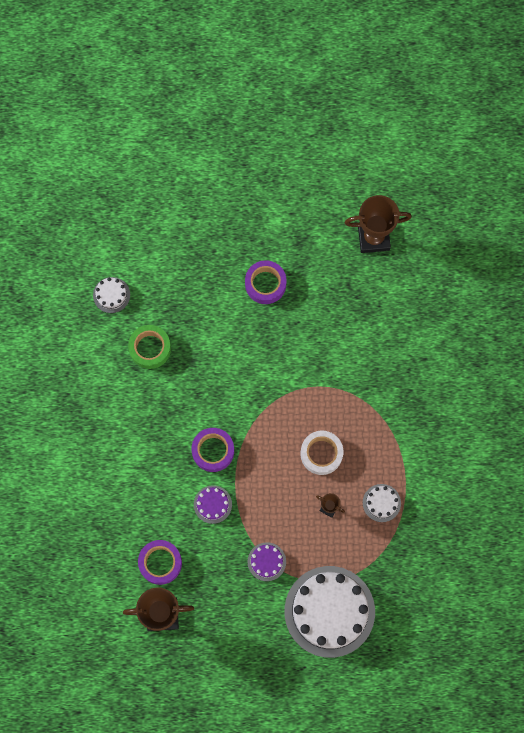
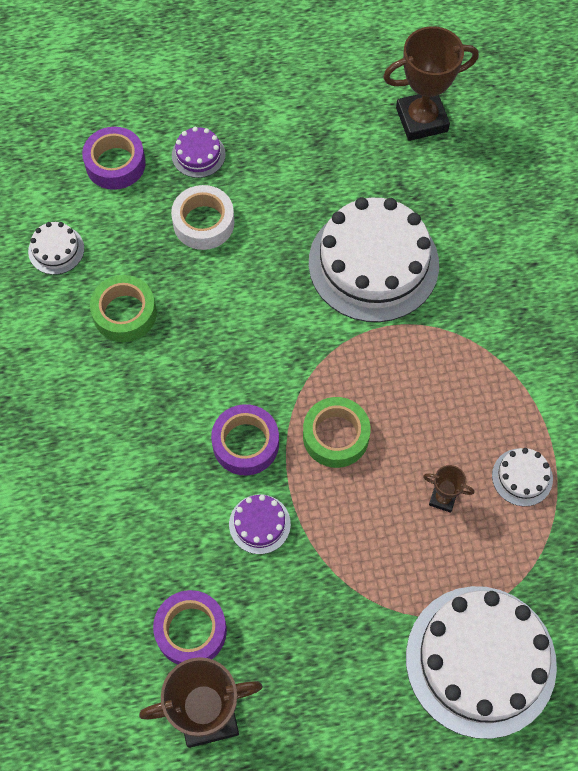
camera: 10 degrees left, 10 degrees down
(265, 284) = (280, 201): purple tape -> purple tape (115, 164)
(266, 561) = (362, 598): purple cake -> purple cake (198, 155)
(270, 456) = (336, 436): none -> green tape
(318, 340) = (373, 263): none -> white cake
(321, 454) = (413, 420): white tape -> white tape (203, 223)

